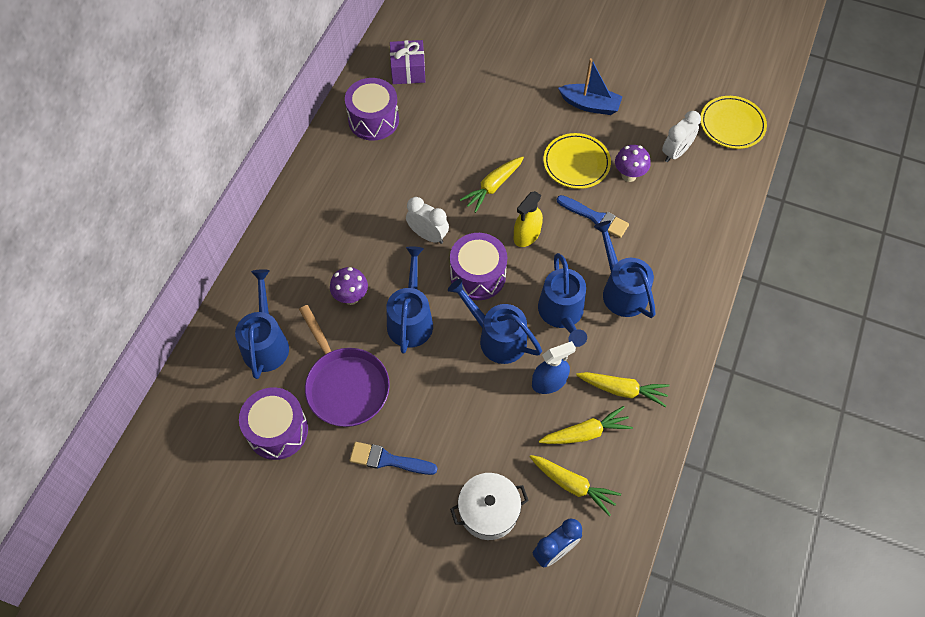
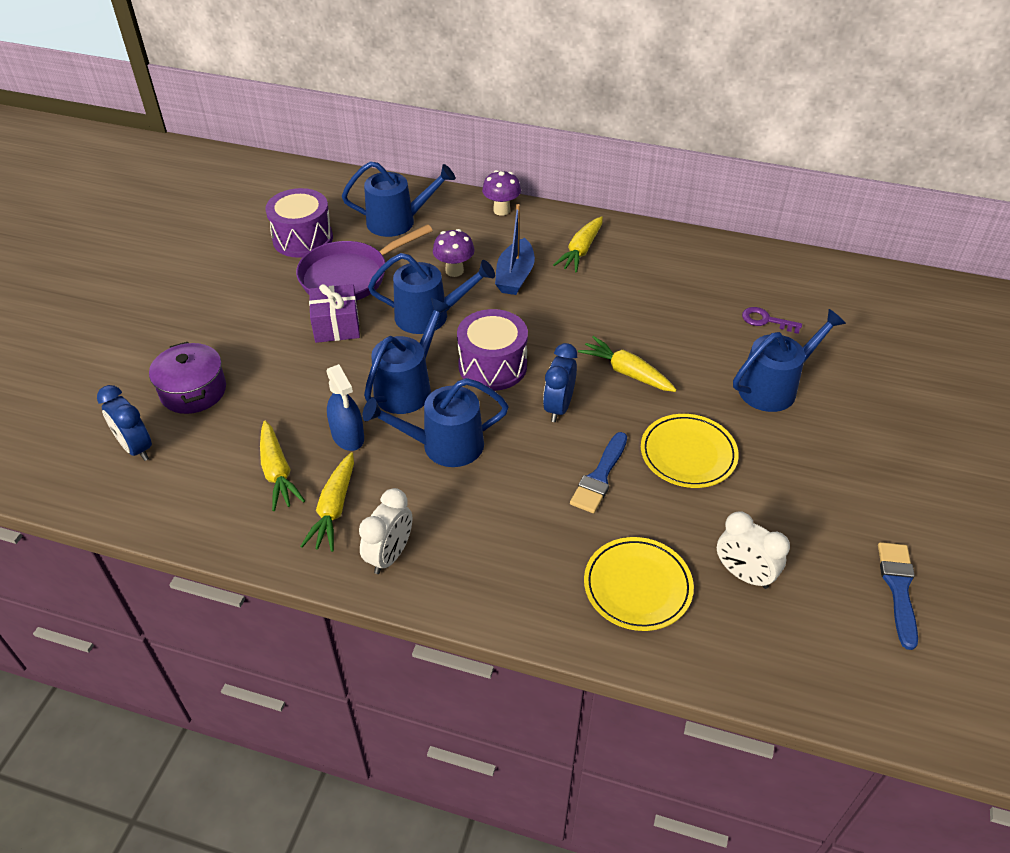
camera: 85 degrees right, 15 degrees down
(373, 120) = (698, 266): purple drum -> none
(388, 460) = (263, 313): blue brush -> blue brush (898, 588)
(408, 71) = (785, 287): purple gift -> purple gift (336, 326)
(428, 235) = (543, 321): white clock -> white clock (390, 555)
(445, 91) = (766, 320): none -> purple key
(488, 511) = (193, 391): white pot -> purple pot
(527, 235) = (558, 407): yellow spray bottle -> blue clock
(573, 485) = (211, 462): yellow carrot -> yellow carrot (581, 251)
(590, 105) = (799, 467): blue boat -> blue boat (515, 276)
(621, 290) = (485, 507): blue watering can -> blue watering can (774, 387)
(629, 175) = (683, 514): purple mushroom -> purple mushroom (501, 210)
(732, 124) = (830, 659): yellow plate -> yellow plate (637, 586)

